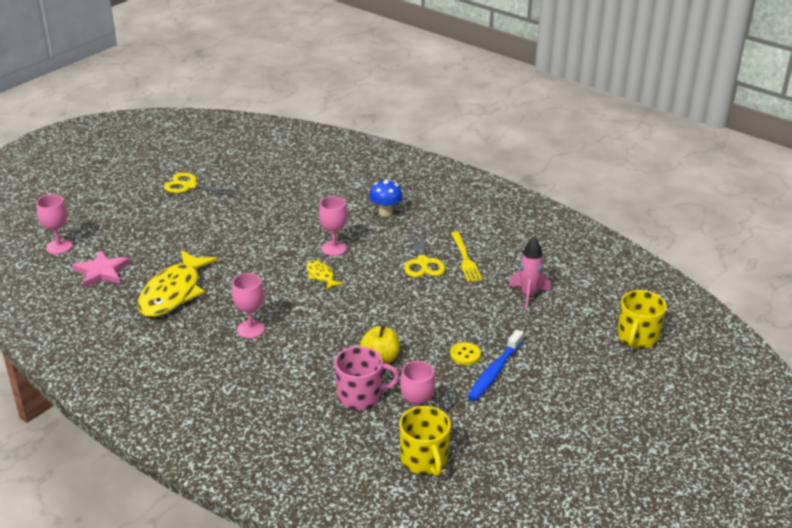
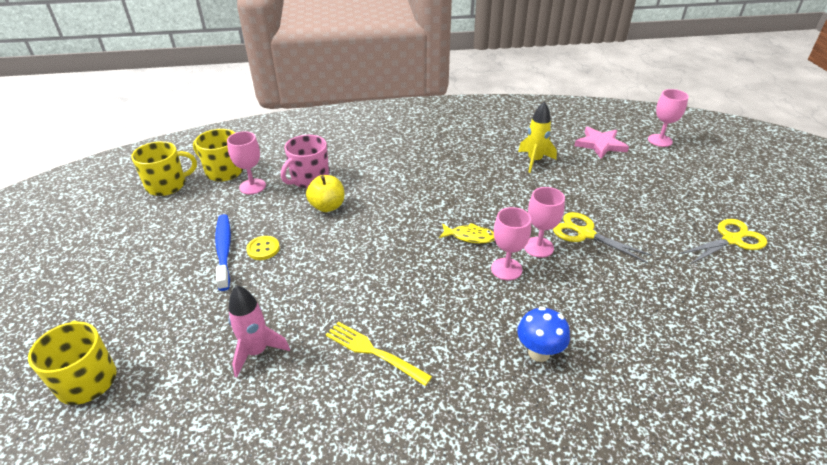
camera: 135 degrees right, 5 degrees up
(173, 292) = (534, 161): yellow fish -> yellow rocket
(251, 329) = (444, 171): pink goblet -> pink goblet (538, 247)
(422, 262) = (409, 314): yellow scissors -> yellow scissors (585, 234)
(491, 478) = (167, 185): none -> yellow mug

